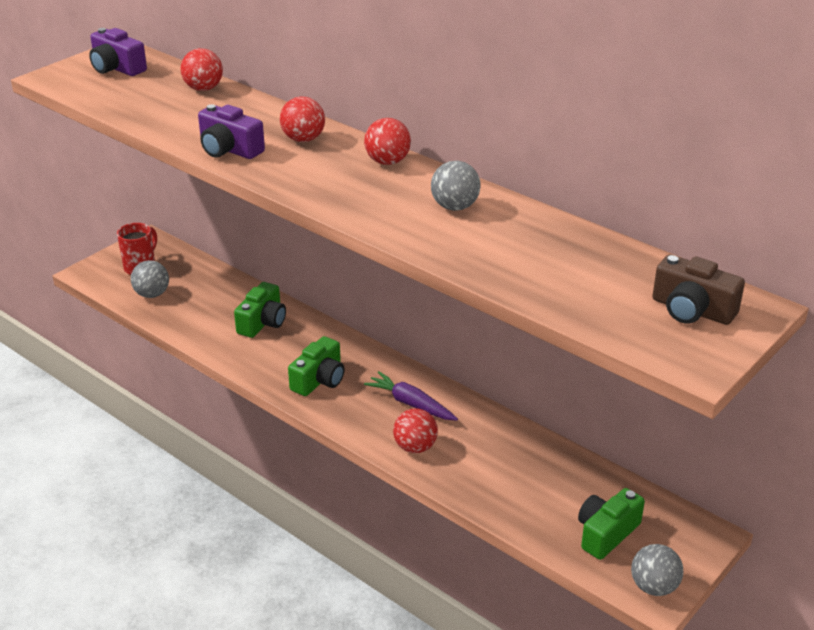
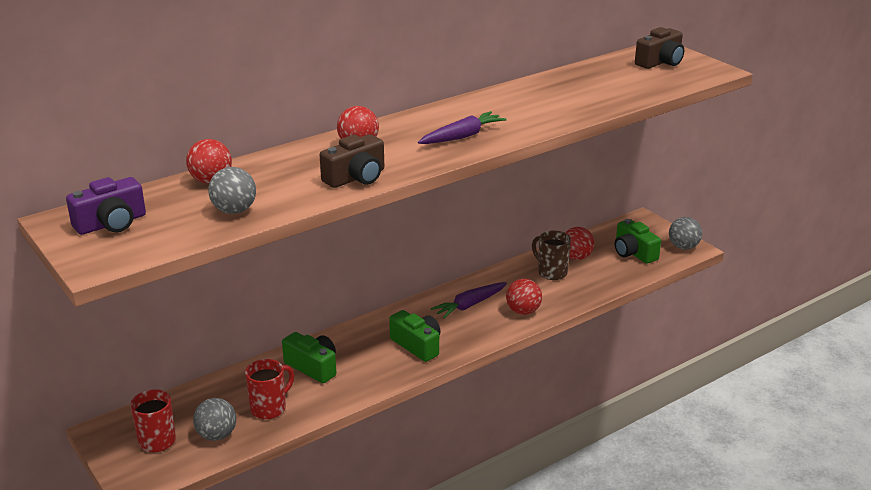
camera: 75 degrees left, 5 degrees down
(194, 312) = (270, 408): none -> red mug
(229, 149) = (356, 177): purple camera -> brown camera
(350, 190) = (462, 136): none -> purple carrot
(387, 162) = (421, 119): red ball -> red ball (576, 257)
(455, 207) = (506, 105): grey ball -> grey ball (234, 211)
(514, 459) = (551, 272): none -> brown mug

